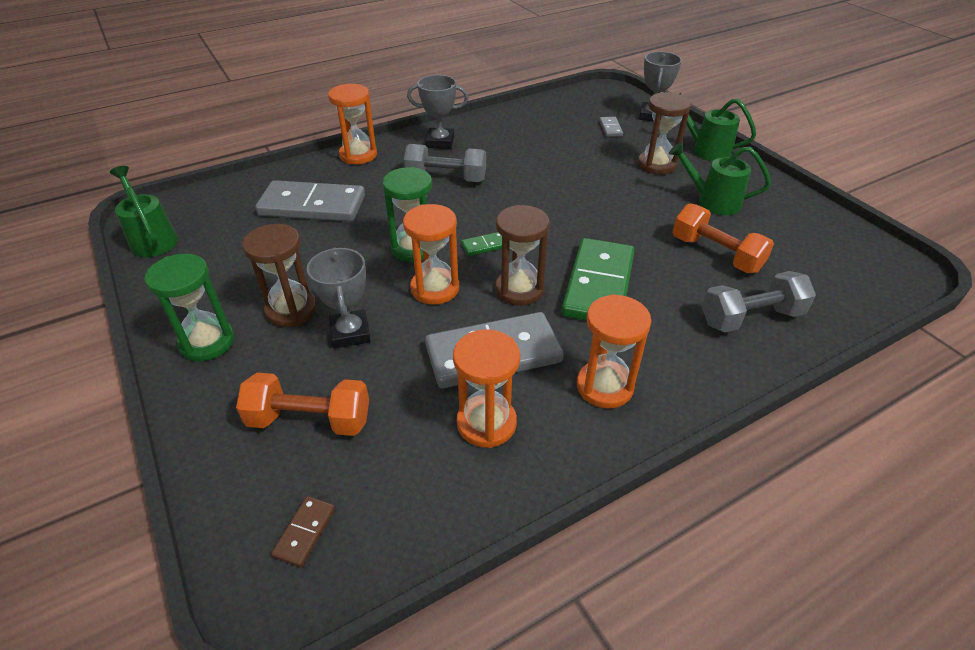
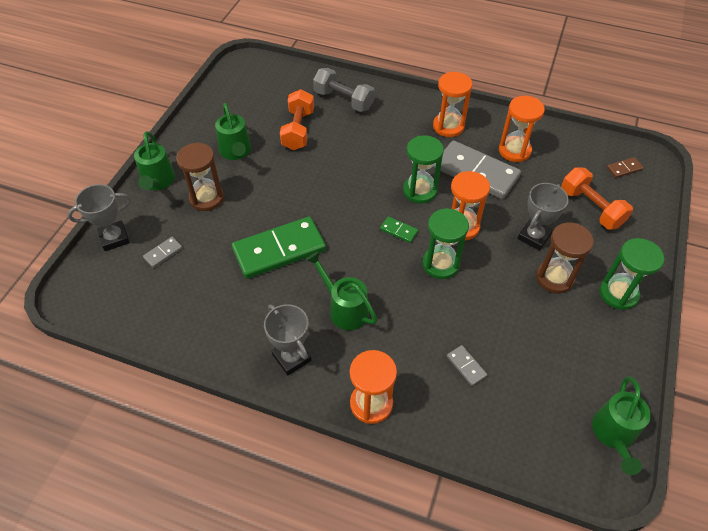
camera: 130 degrees left, 10 degrees up
(312, 205) = (466, 366): grey domino -> grey domino, size x0.42
(446, 178) = (344, 308): grey dumbbell -> green watering can
(519, 289) = (420, 191): brown hourglass -> green hourglass
(599, 285) = (379, 162): green domino -> green domino (279, 250)

